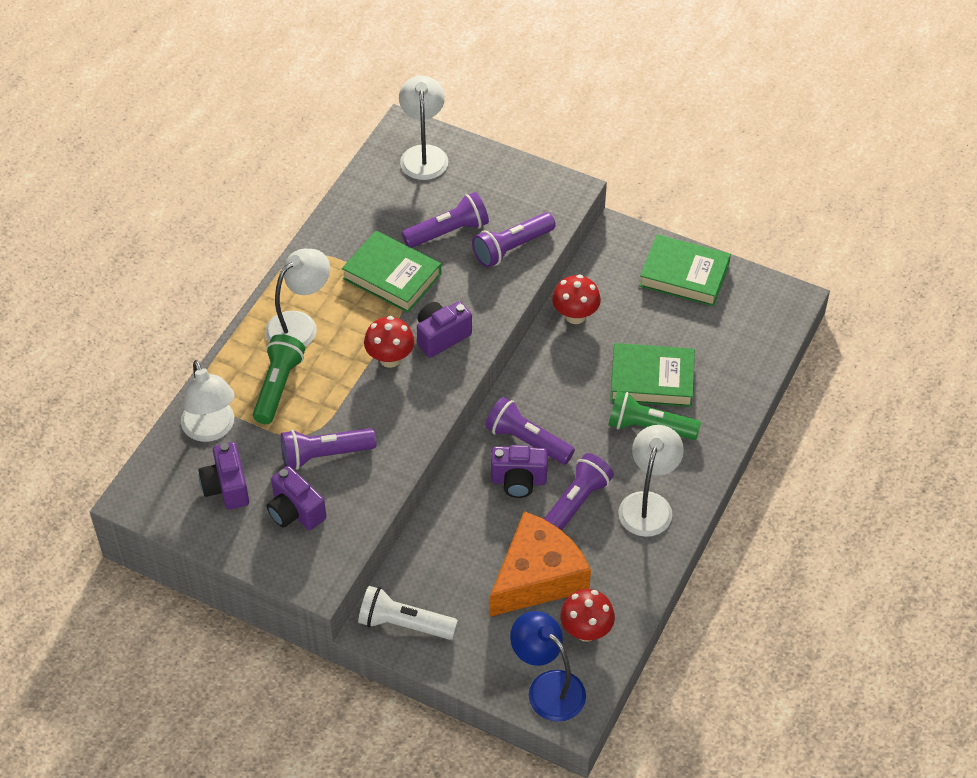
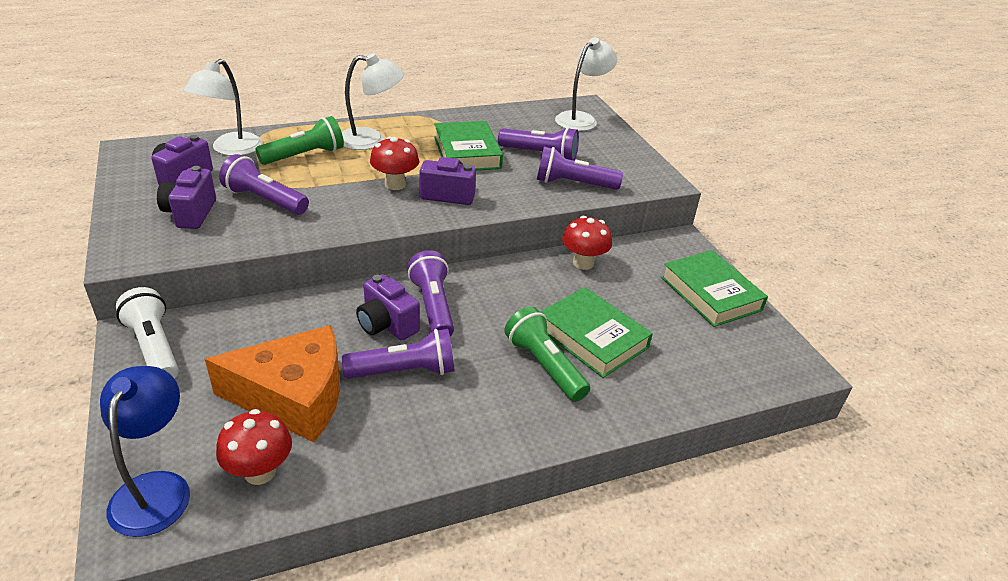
camera: 40 degrees right, 15 degrees down
(648, 504) = (464, 419): white lamp -> none

